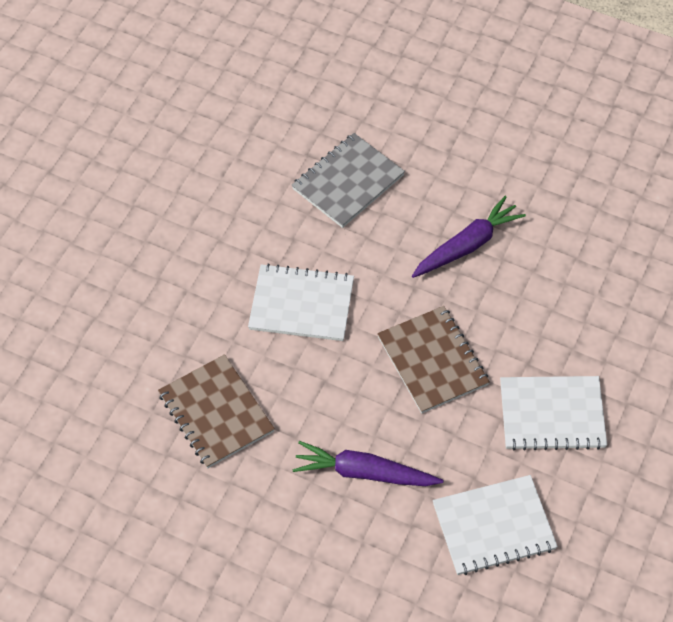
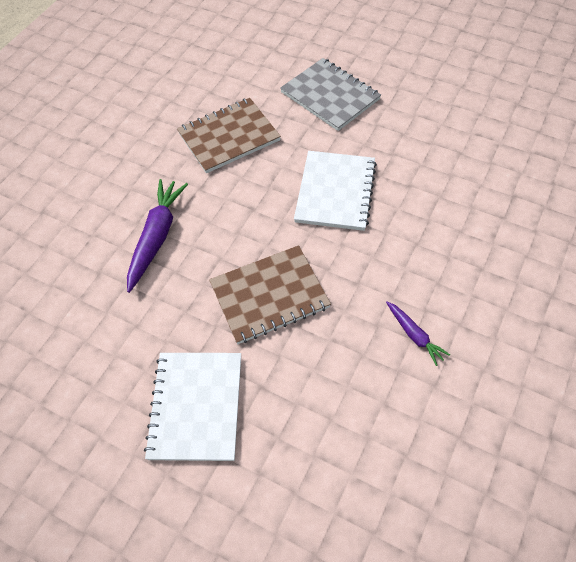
camera: 95 degrees right, 0 degrees up
(348, 182) = (484, 228): grey notebook -> grey notebook (330, 96)
(467, 245) = (414, 335): purple carrot -> purple carrot, size x0.54
(494, 526) = (81, 340): white notebook -> none

